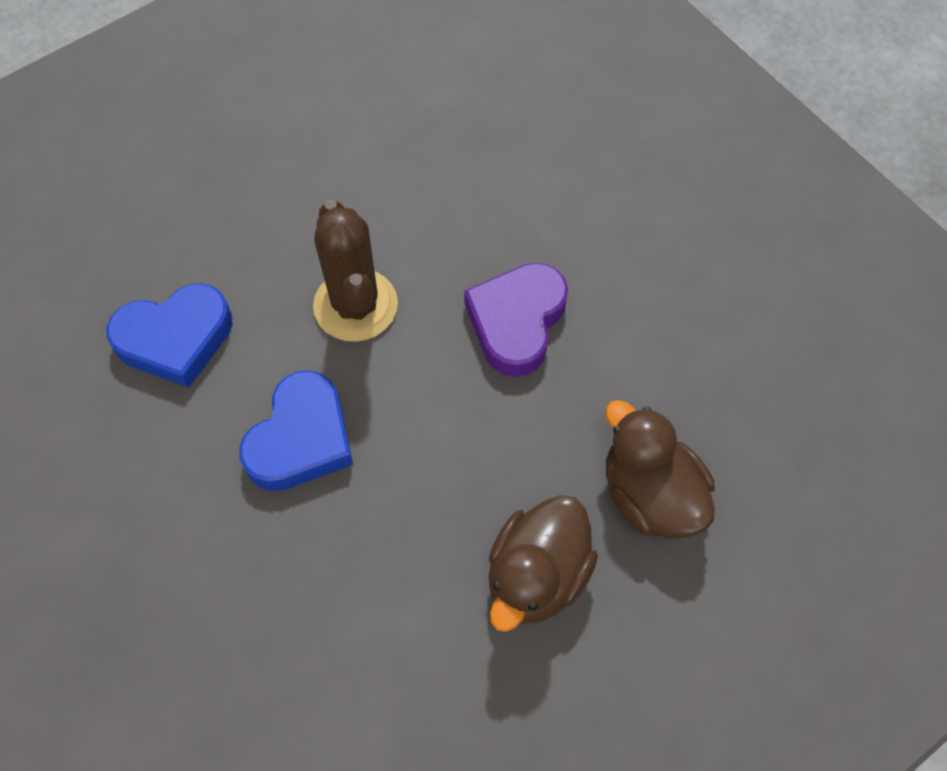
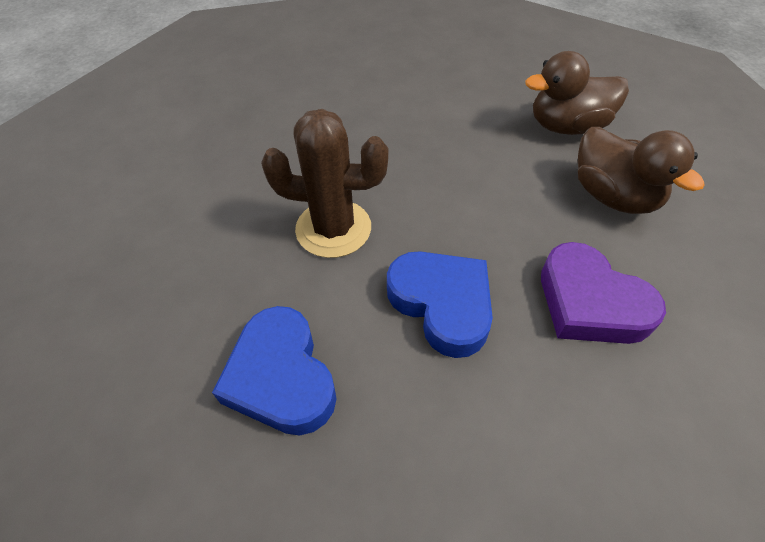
camera: 65 degrees left, 10 degrees down
(175, 339) = (281, 377): blue heart -> blue heart turned 150 degrees clockwise
(517, 322) = (404, 145): purple heart -> purple heart (590, 303)

